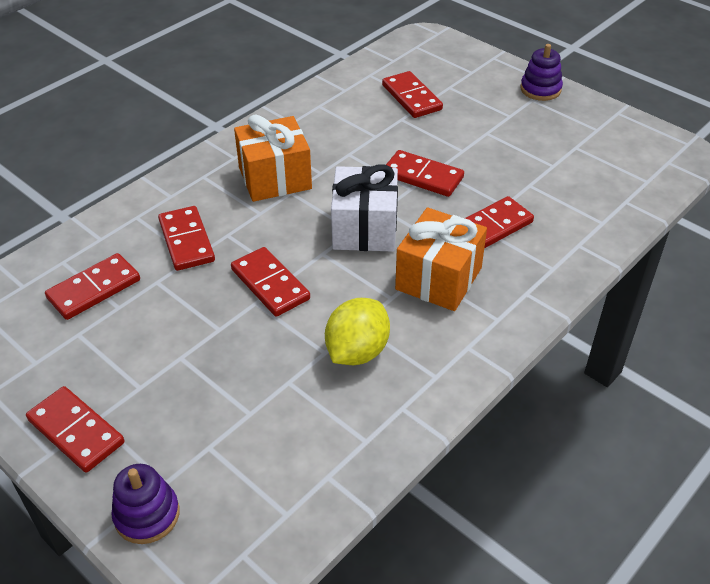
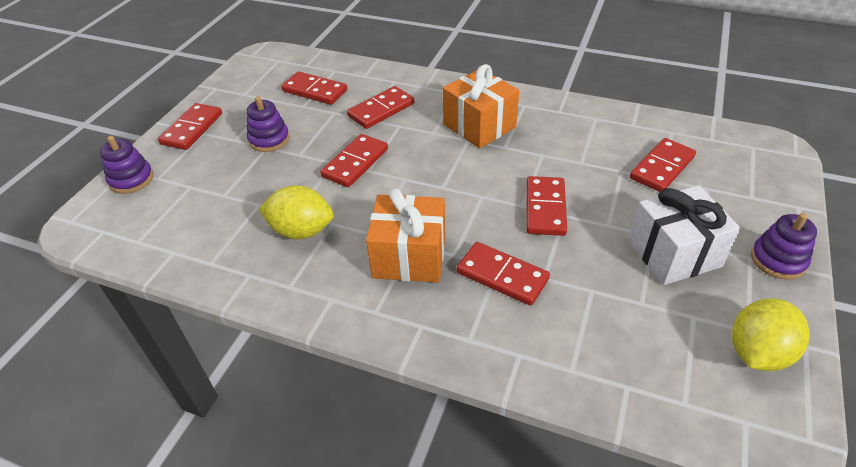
camera: 70 degrees right, 0 degrees up
(167, 352) = (269, 139): none -> purple stacking toy
(365, 228) = (448, 193): white gift -> white gift (674, 253)
(617, 133) = (757, 352): none -> yellow lemon

